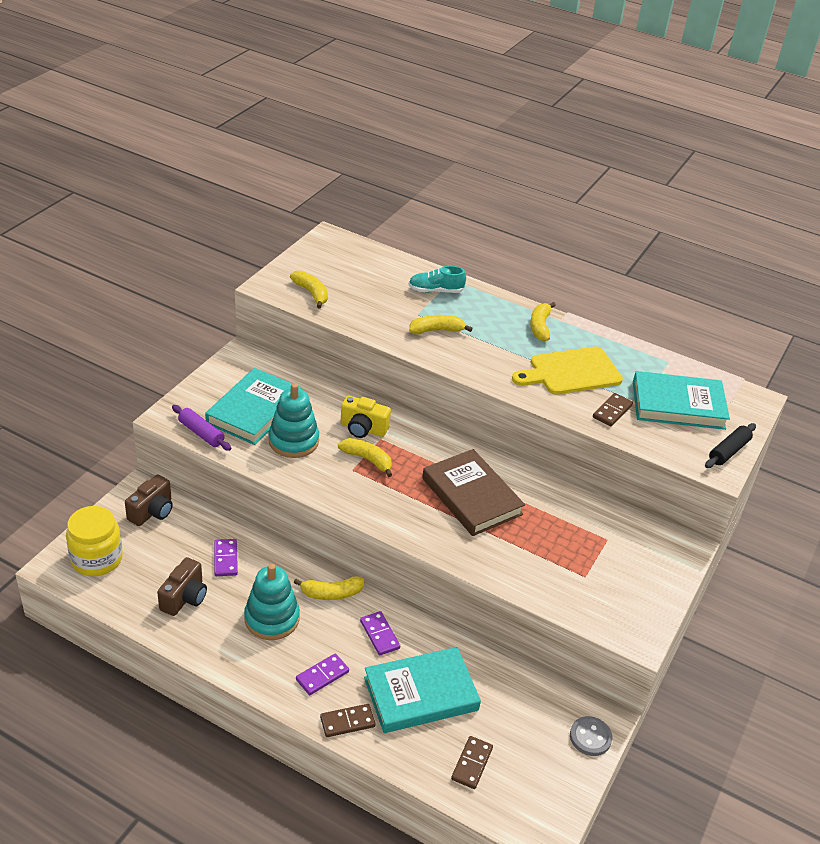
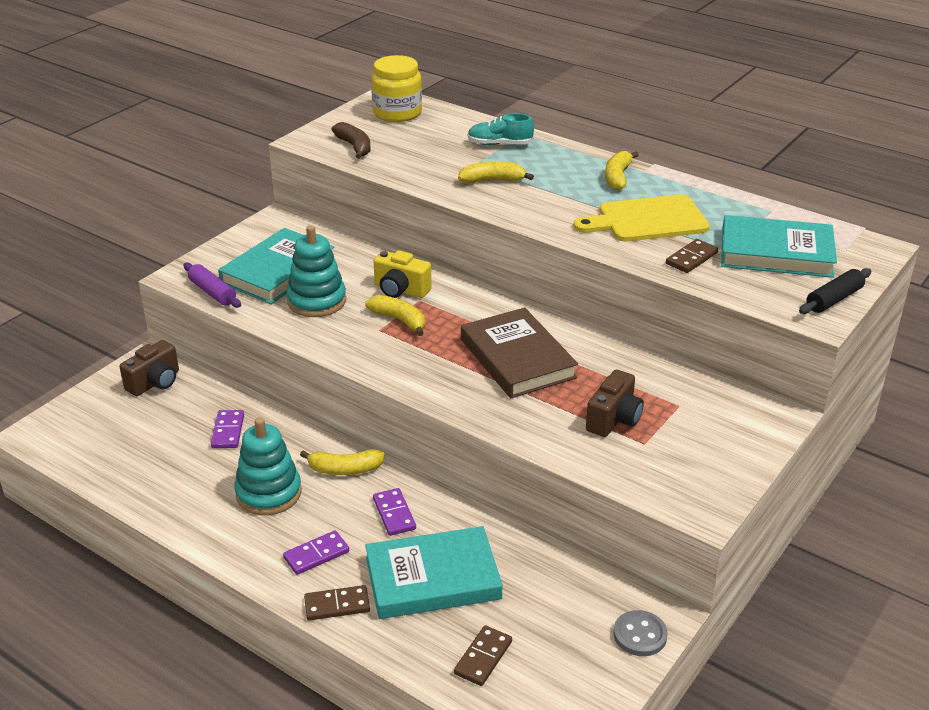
camera: 10 degrees right, 5 degrees down
(97, 559) = (81, 427): yellow jar -> yellow jar (397, 113)
(184, 598) = (172, 469): brown camera -> brown camera (614, 419)
(311, 293) = (354, 147): yellow banana -> brown banana

